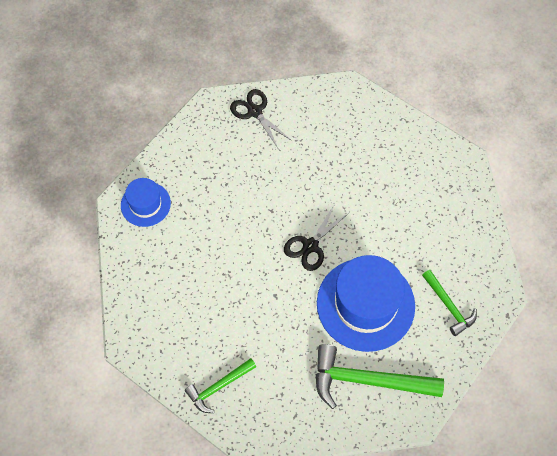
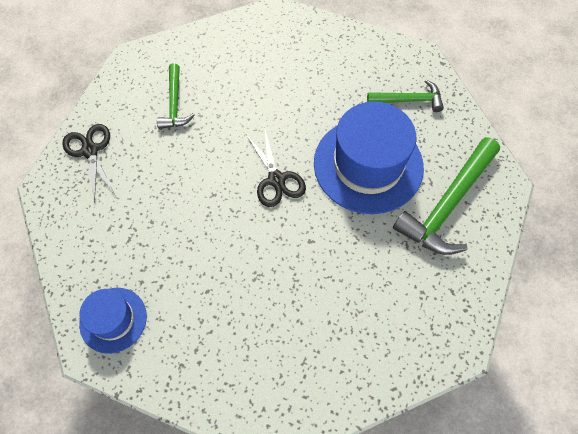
camera: 60 degrees left, 0 degrees up
(219, 387) = (382, 353): green hammer -> green hammer (175, 103)
(255, 112) = (90, 151): black scissors -> black scissors turned 75 degrees clockwise

